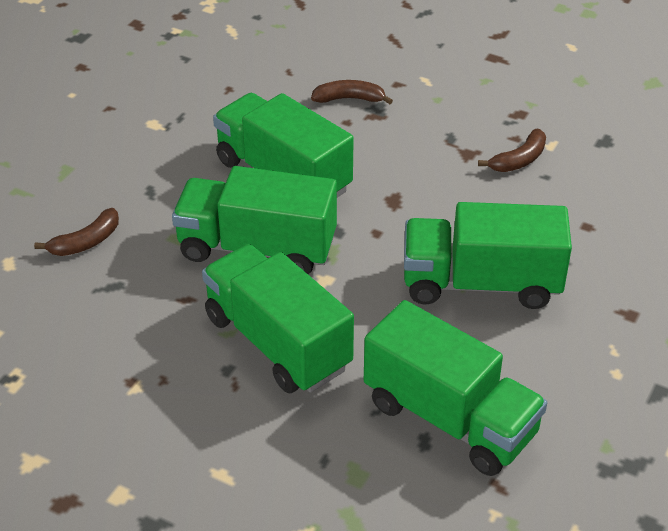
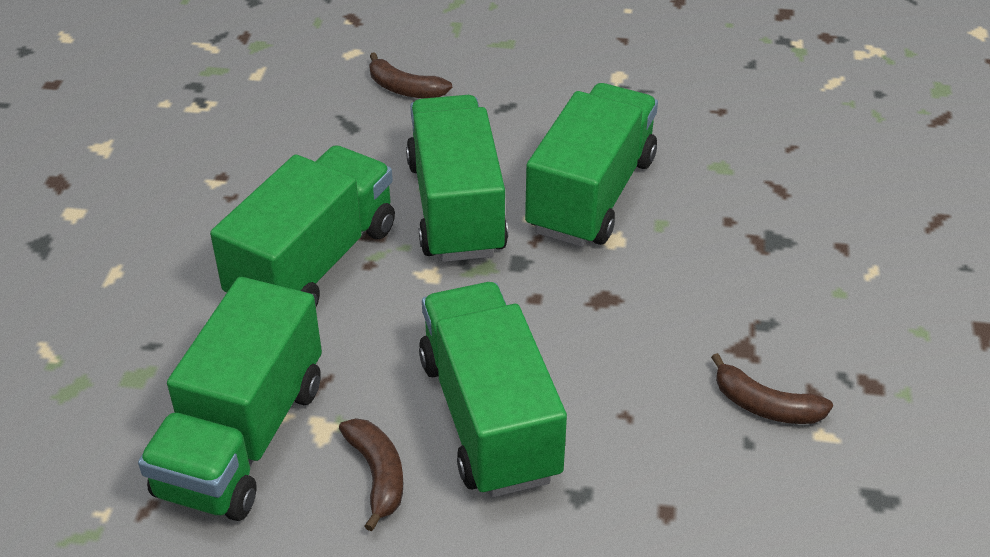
camera: 70 degrees right, 0 degrees up
(349, 99) = (776, 211): brown banana -> brown banana (377, 475)

